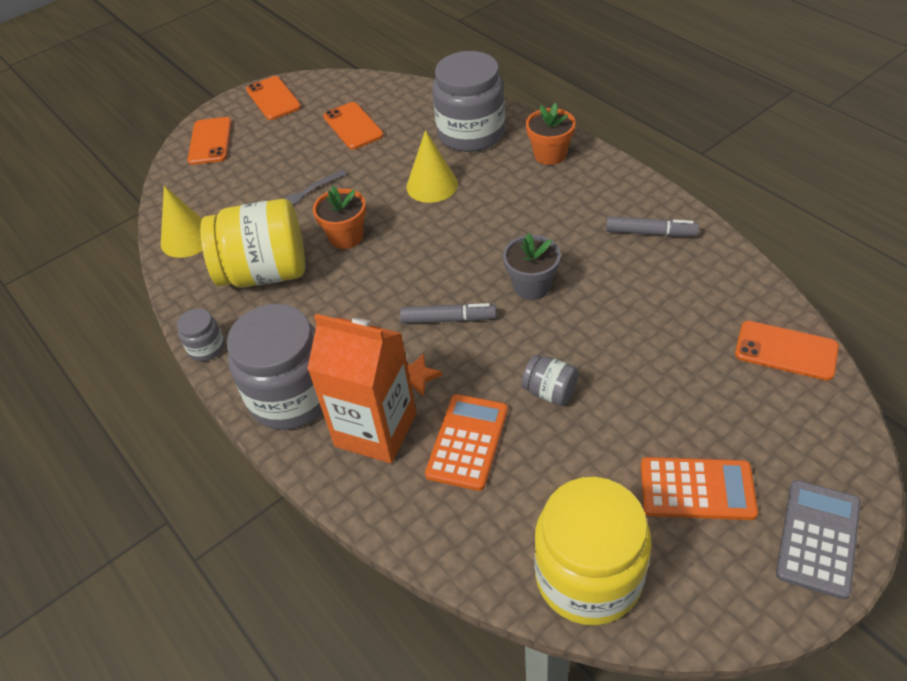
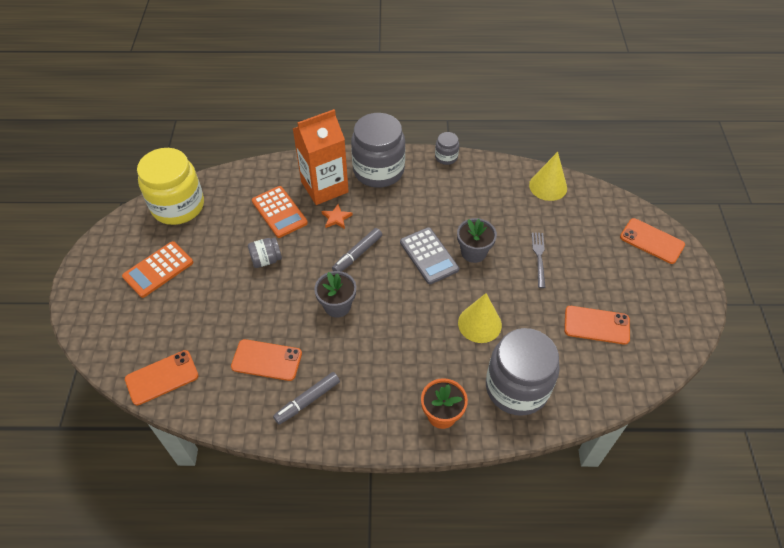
camera: 125 degrees right, 5 degrees up
(265, 272) = (480, 203): yellow jar -> none
(273, 98) = (682, 301): orange phone -> orange phone (267, 360)
(346, 237) = (473, 252): orange flower pot -> grey flower pot
(818, 538) = (89, 289): grey calculator -> grey calculator (429, 256)

